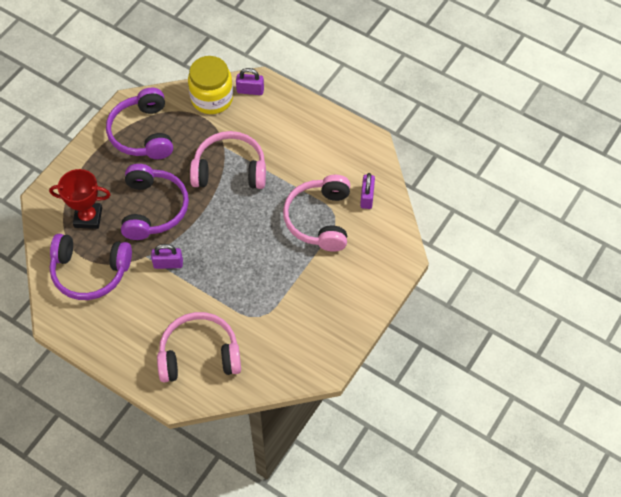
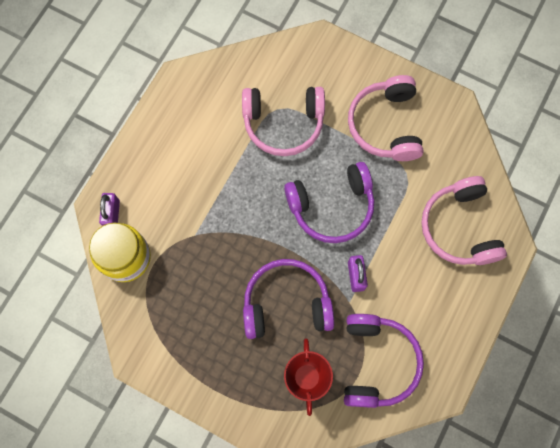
camera: 95 degrees left, 15 degrees up
(143, 133) = (181, 333): purple headphones -> purple headphones (332, 206)
(230, 170) = (226, 224): pink headphones -> pink headphones (385, 125)
(367, 197) = (252, 78): purple padlock -> none

